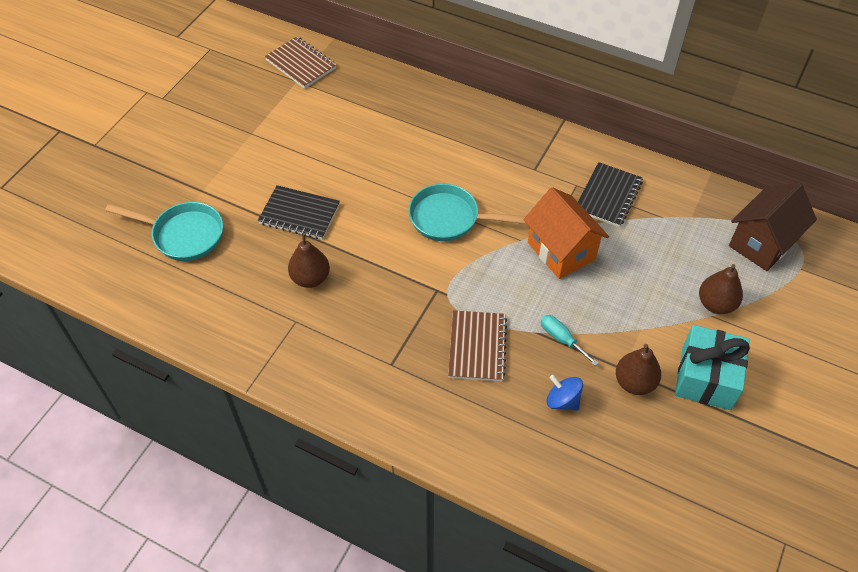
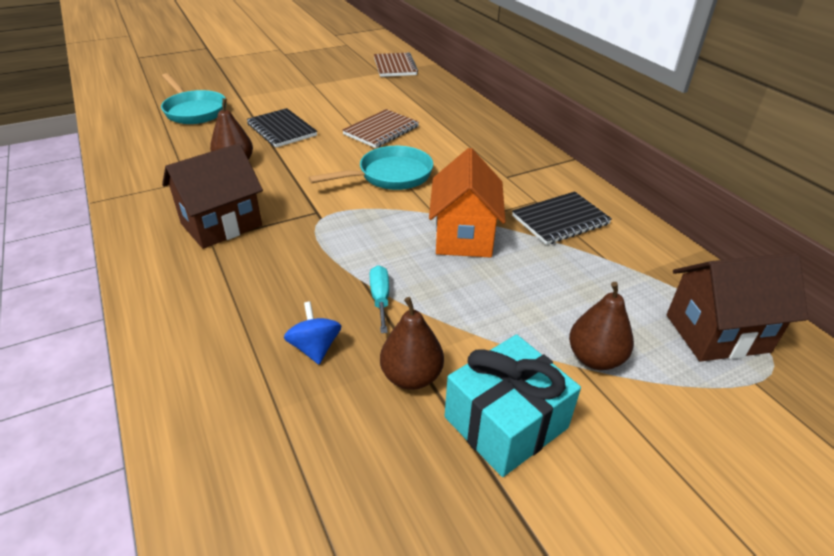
camera: 35 degrees right, 15 degrees down
(382, 346) = (221, 225): none -> brown house
(449, 218) = (390, 176): turquoise pan -> turquoise pan turned 105 degrees clockwise
(477, 347) = (294, 264): brown notebook -> brown notebook (381, 131)

